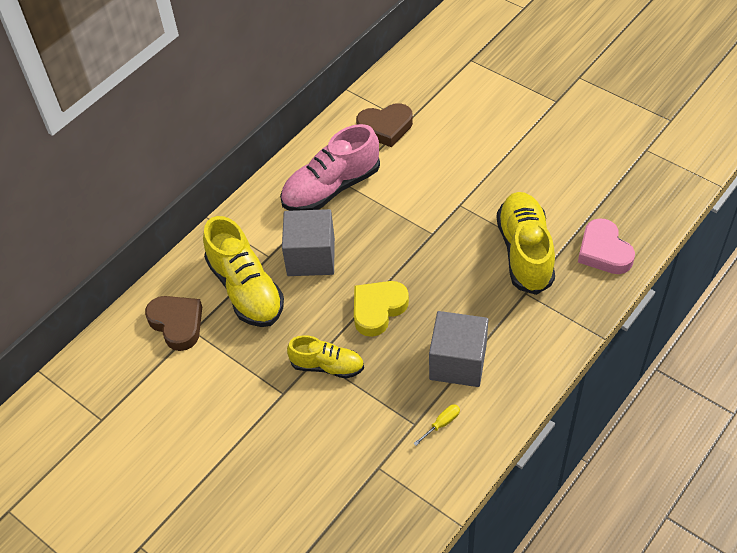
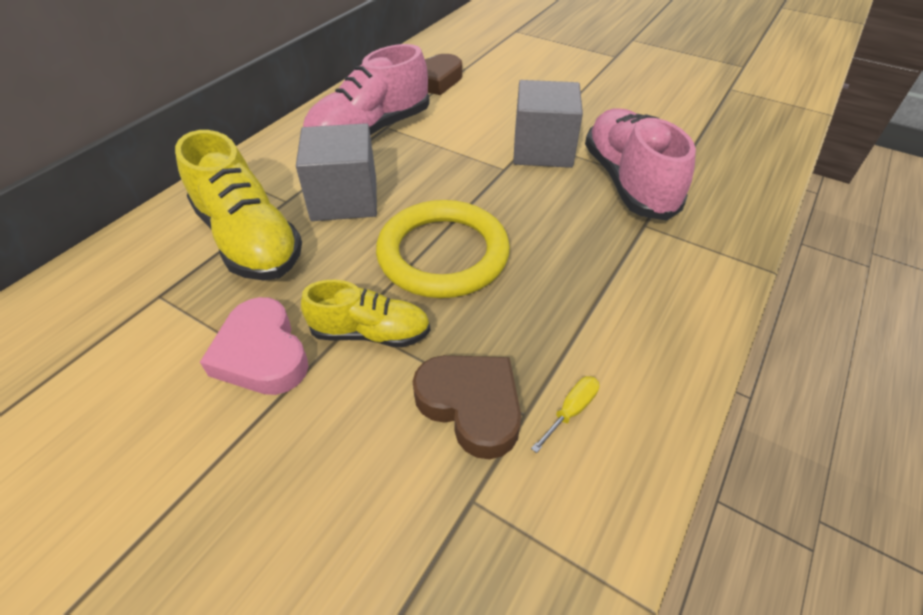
camera: 10 degrees left, 5 degrees down
(177, 324) = (135, 288): brown heart -> brown heart (471, 406)
(378, 309) = (443, 254): yellow heart -> yellow ring
(458, 362) = (574, 315): grey cube -> grey cube (542, 150)
(525, 252) = (628, 182): yellow shoe -> pink shoe
(604, 251) = (727, 177): pink heart -> pink heart (262, 354)

